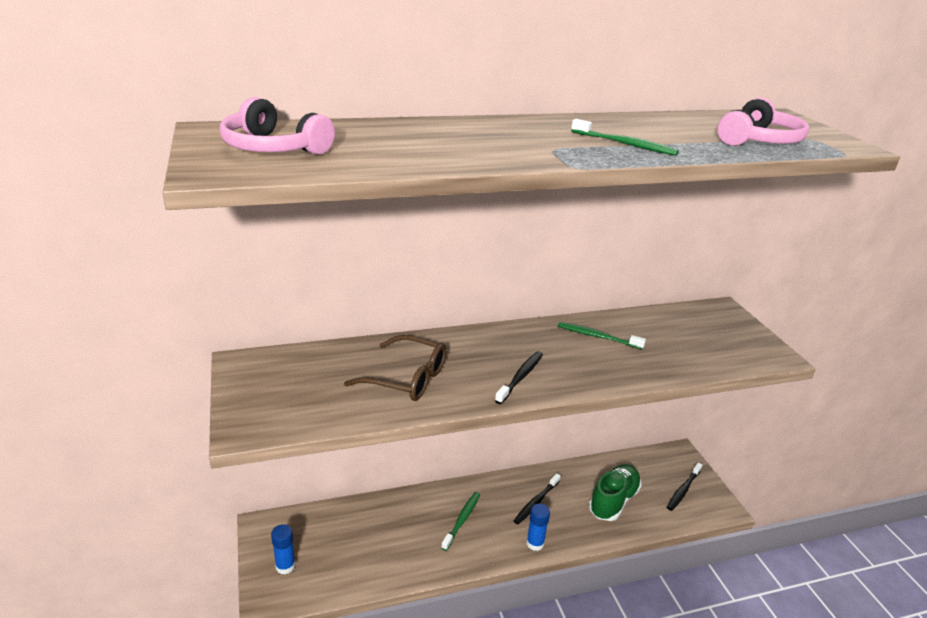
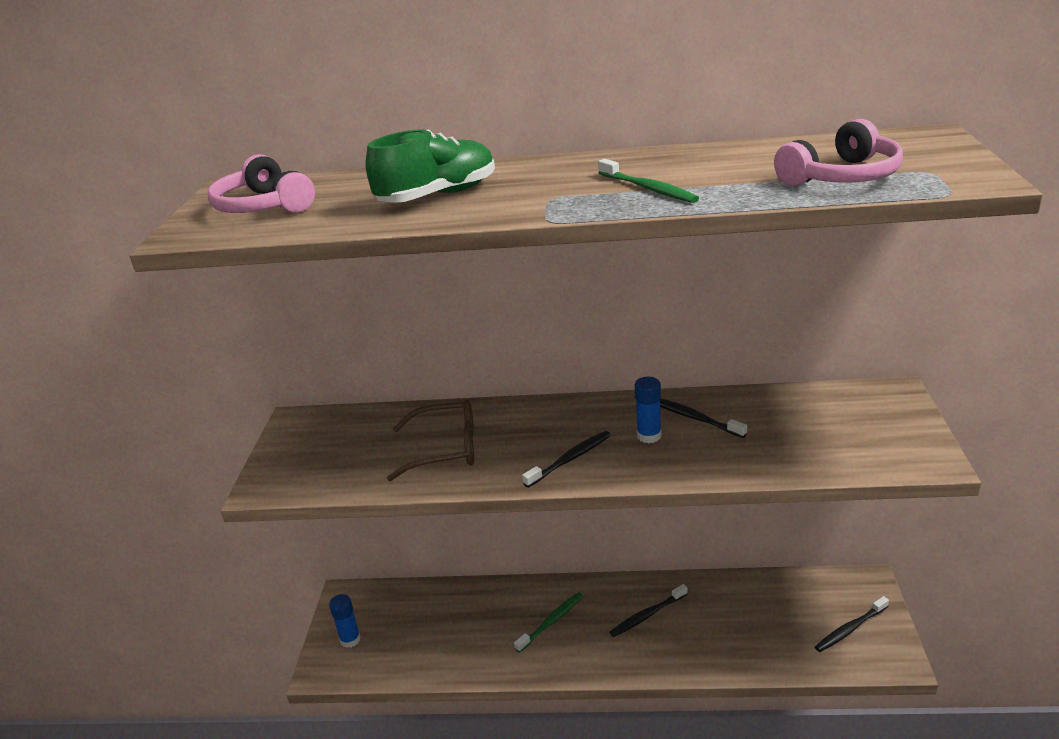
camera: 25 degrees right, 0 degrees up
(406, 378) = (444, 449): brown glasses -> brown glasses turned 45 degrees counterclockwise
(535, 543) = (625, 662): blue glue stick -> blue glue stick (649, 436)
(598, 337) = (695, 418): green toothbrush -> black toothbrush
(613, 501) = (746, 628): green shoe -> green shoe (438, 196)

